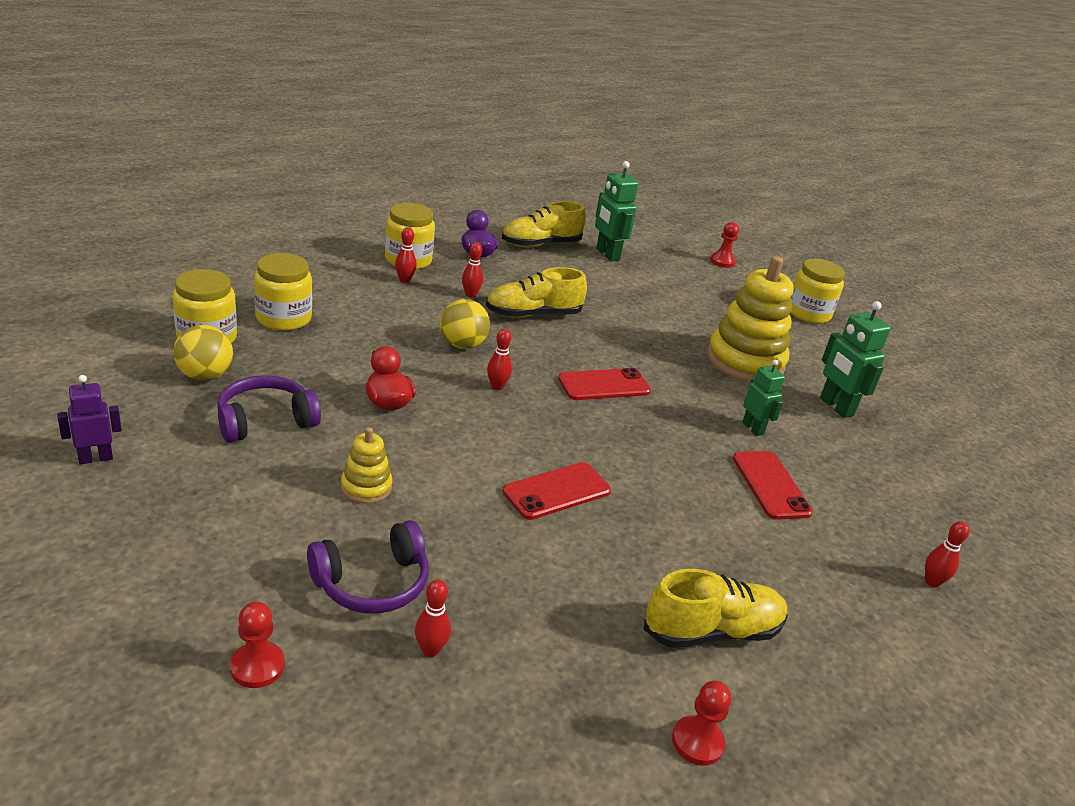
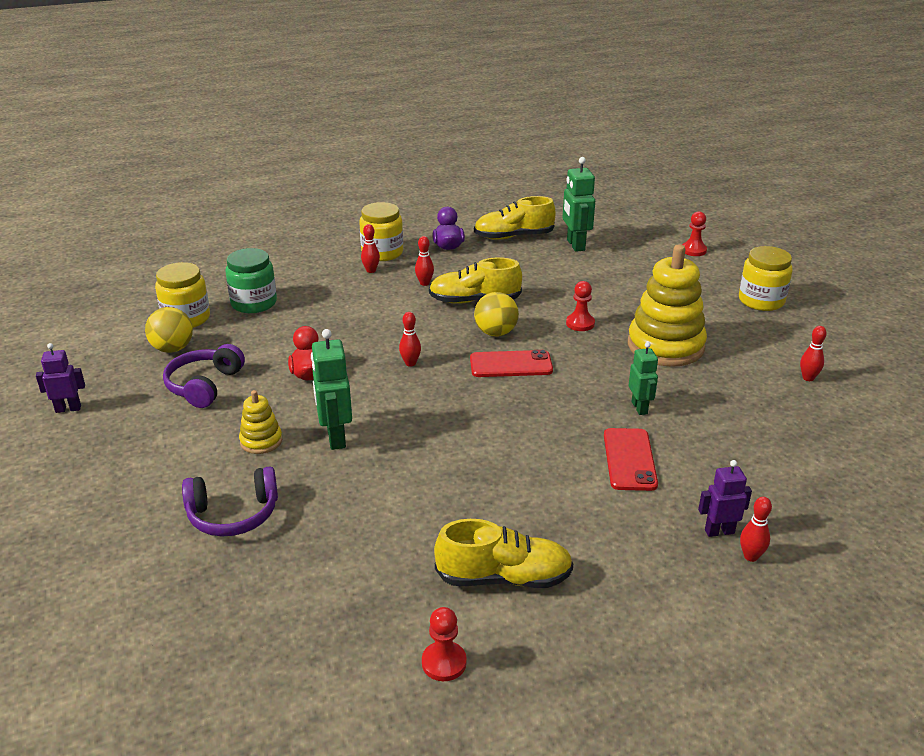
camera: 20 degrees right, 0 degrees up
(257, 666) = (122, 567): red pawn -> red pawn (580, 323)
(265, 421) = (204, 385): purple headphones -> purple headphones turned 60 degrees counterclockwise
(283, 318) = (254, 303): yellow jar -> green jar
(430, 650) = (256, 568): red bowling pin -> red bowling pin (808, 378)
(462, 345) = (396, 327): yellow ball -> yellow ball (495, 333)
(556, 491) = (421, 453): red phone -> none
(836, 407) = (740, 391): green robot -> green robot (335, 437)
(891, 557) = (719, 531): none -> purple robot

